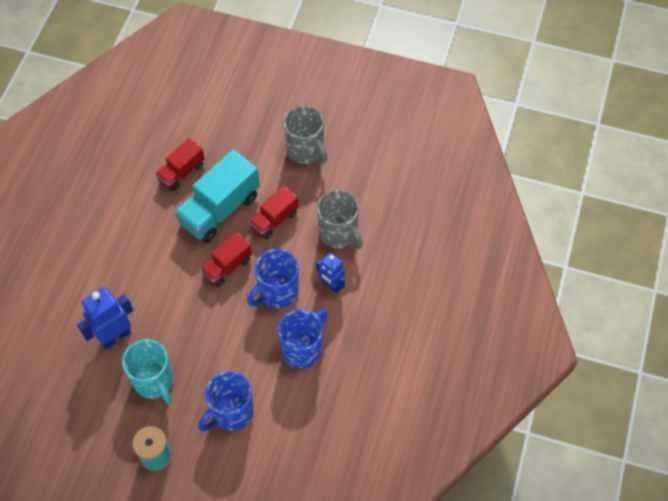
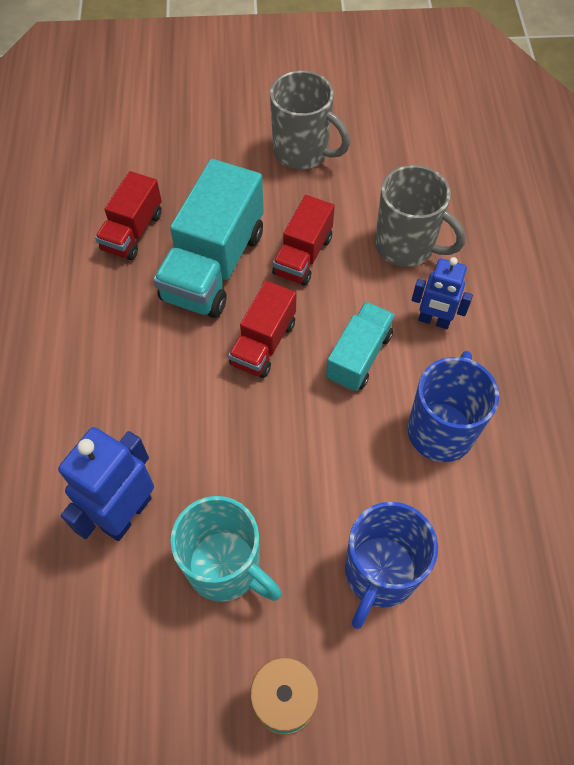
camera: 20 degrees left, 0 degrees up
(277, 292) = (359, 356): blue mug -> turquoise truck

